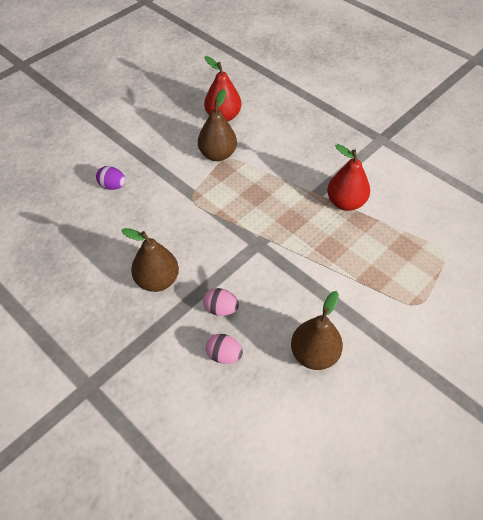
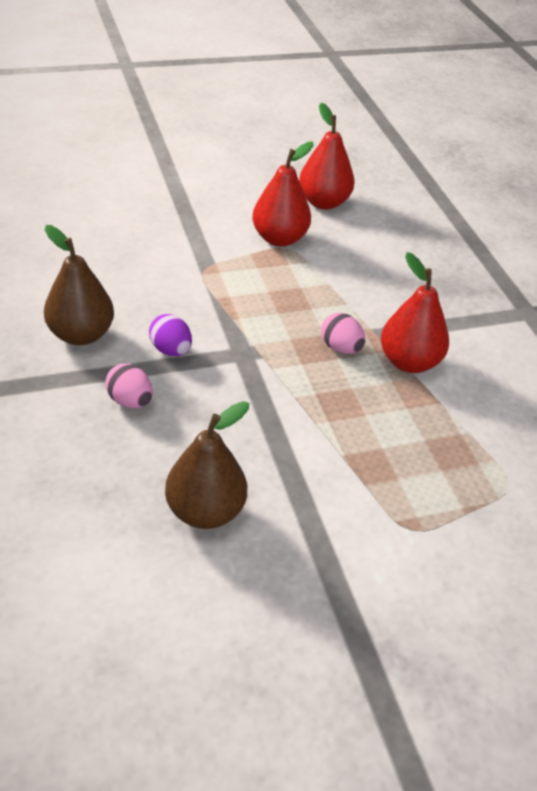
camera: 25 degrees right, 10 degrees down
(113, 186) = (119, 218): purple egg -> purple egg (171, 350)
(217, 154) = (279, 238): brown pear -> red pear
(224, 355) = (87, 452): pink egg -> pink egg (340, 348)

